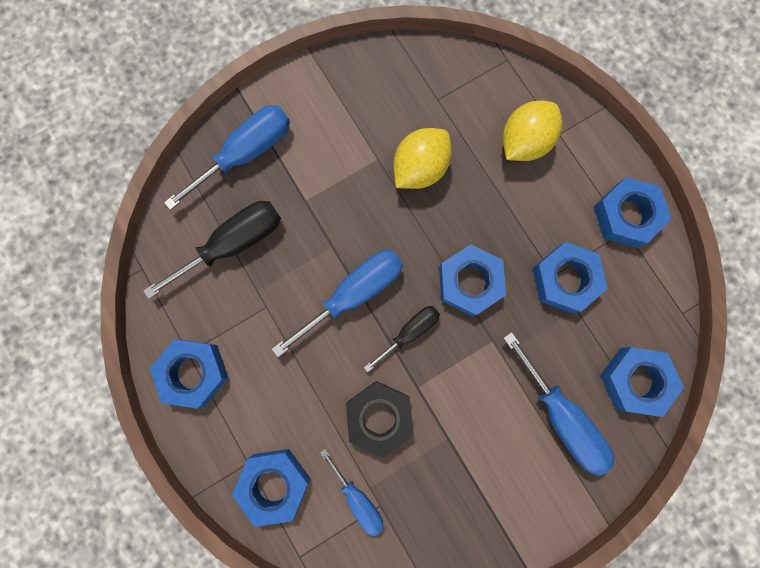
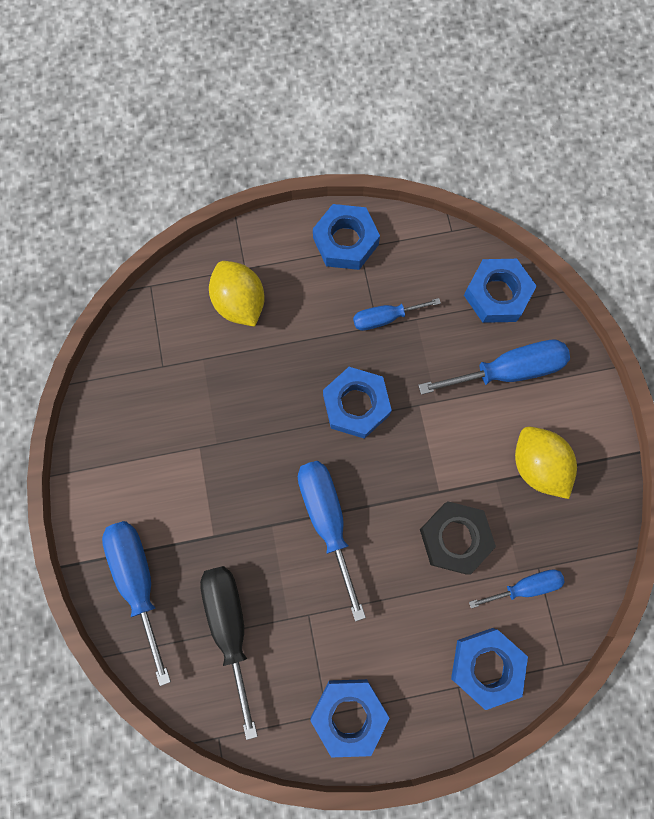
camera: 70 degrees left, 5 degrees down
(409, 332) = (384, 479): black screwdriver -> none
(420, 168) = (226, 410): yellow lemon -> yellow lemon (537, 466)
(565, 279) = (385, 318): blue nut -> blue screwdriver

